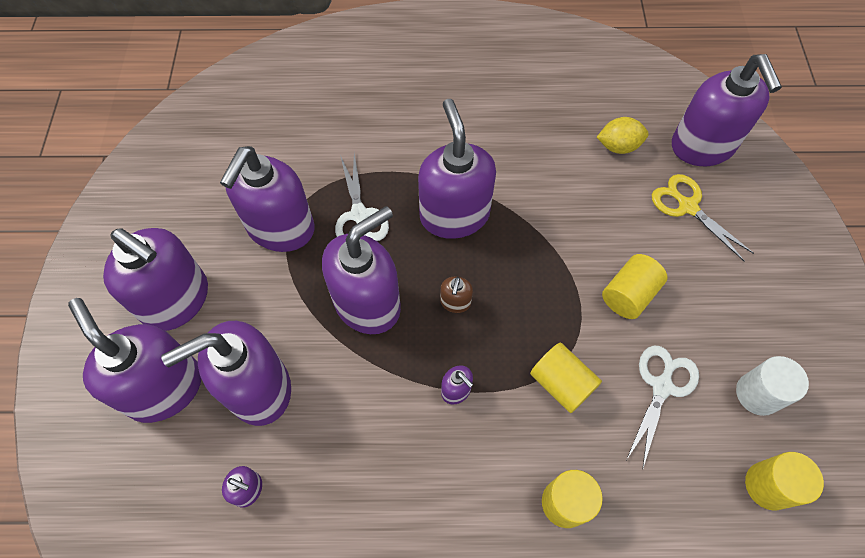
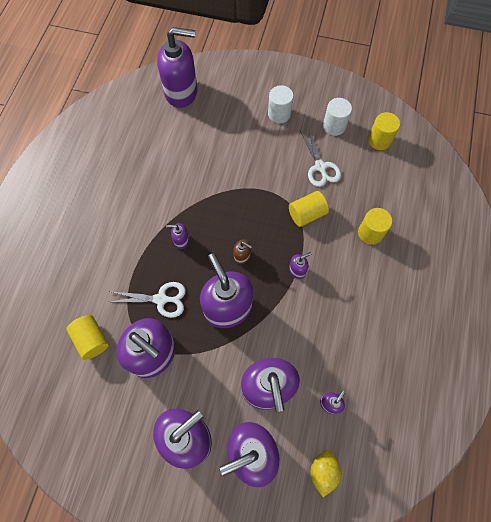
camera: 75 degrees left, 5 degrees up
(454, 215) = (181, 240): purple soap dispenser -> purple soap dispenser, size x0.41
(618, 146) = (165, 134): yellow lemon -> yellow lemon (323, 471)
(628, 295) = (264, 163): yellow cylinder -> yellow cylinder (92, 339)
(661, 387) = (320, 167): white scissors -> white scissors turned 150 degrees counterclockwise
(687, 207) = (218, 115): yellow scissors -> none
(735, 296) = (279, 114): none -> white cylinder

